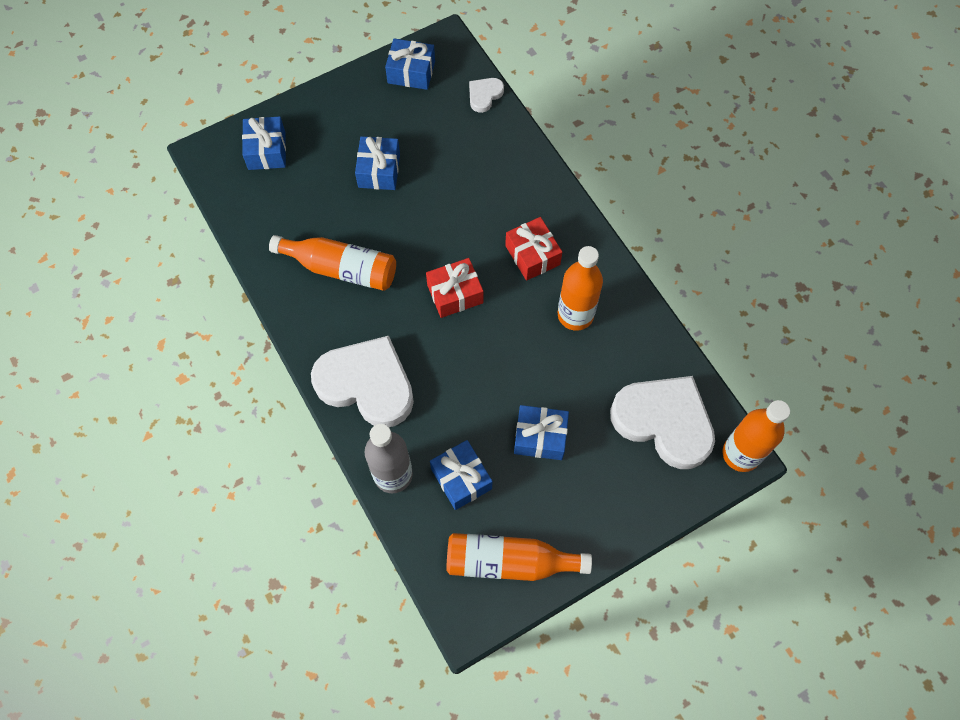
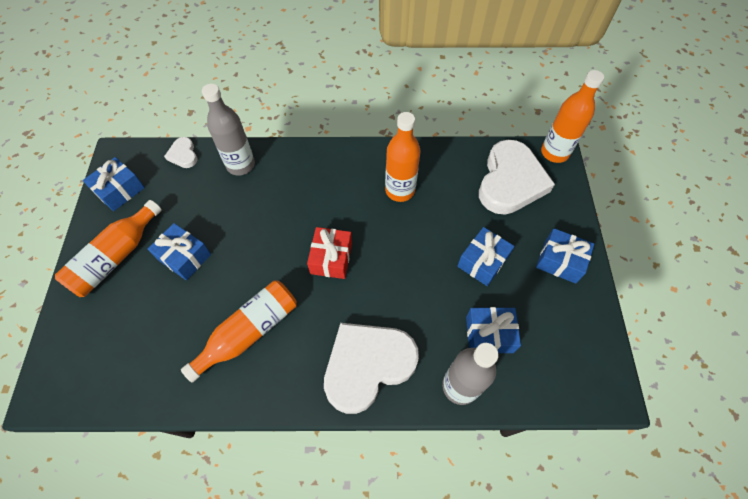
camera: 60 degrees left, 5 degrees down
(267, 151) = (90, 336): blue gift -> blue gift (560, 261)
(506, 152) = (240, 165): none -> grey bottle
(509, 561) = (573, 334): orange bottle -> orange bottle (116, 257)
(532, 255) = (335, 192): red gift -> none
(664, 422) = (510, 181): white heart -> white heart turned 135 degrees clockwise

